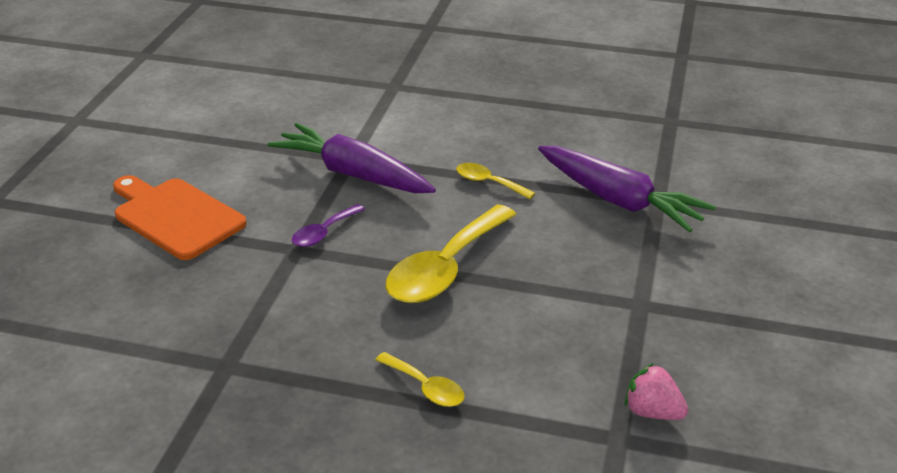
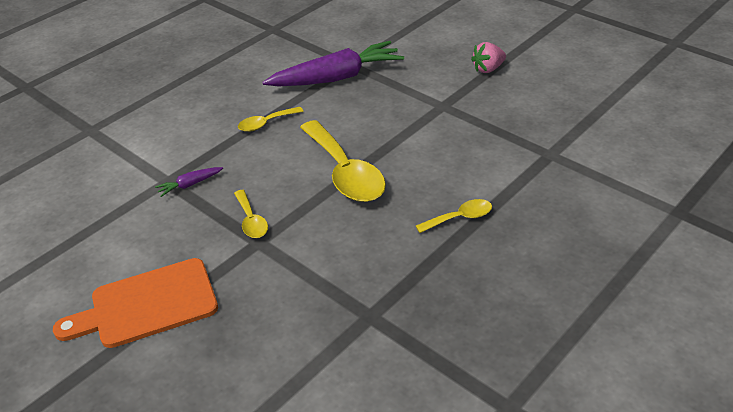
camera: 60 degrees left, 5 degrees up
(324, 232) = (251, 221): purple spoon -> yellow spoon
(353, 174) = (190, 185): purple carrot -> purple carrot, size x0.42
(652, 412) = (536, 134): pink strawberry -> pink strawberry (488, 69)

